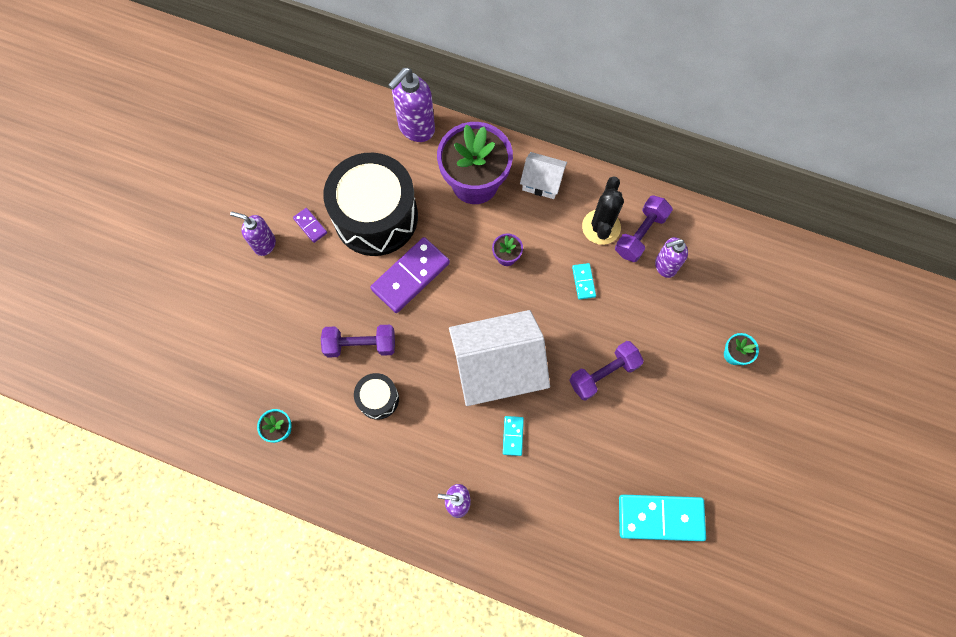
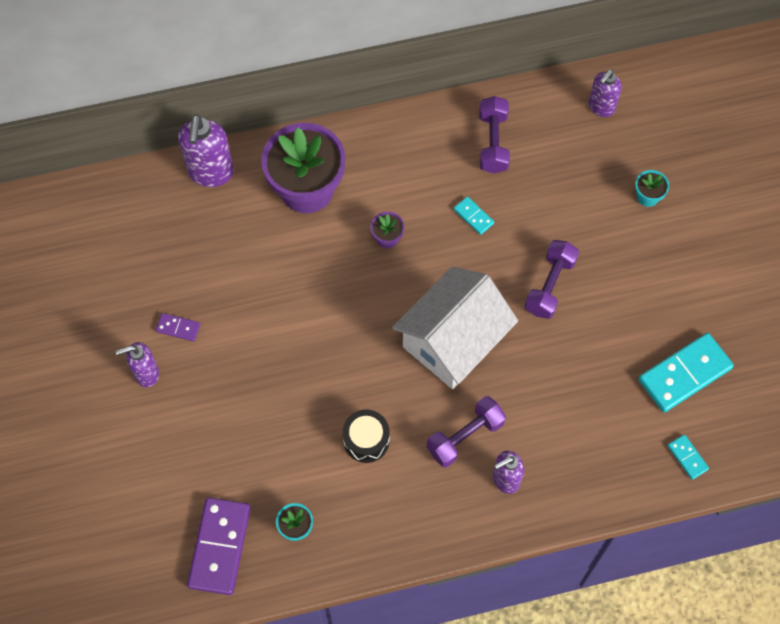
camera: 35 degrees left, 5 degrees down
(360, 345) = (312, 404): purple dumbbell -> purple dumbbell (465, 436)
(376, 217) = (236, 279): black drum -> none
(410, 276) = (311, 312): purple domino -> purple domino (219, 547)
(513, 436) = (511, 391): turquoise domino -> turquoise domino (687, 457)
(542, 182) = (369, 150): white house -> none
(601, 227) = (453, 157): black cactus -> none
(665, 266) = (534, 157): purple soap dispenser -> purple soap dispenser (601, 107)

